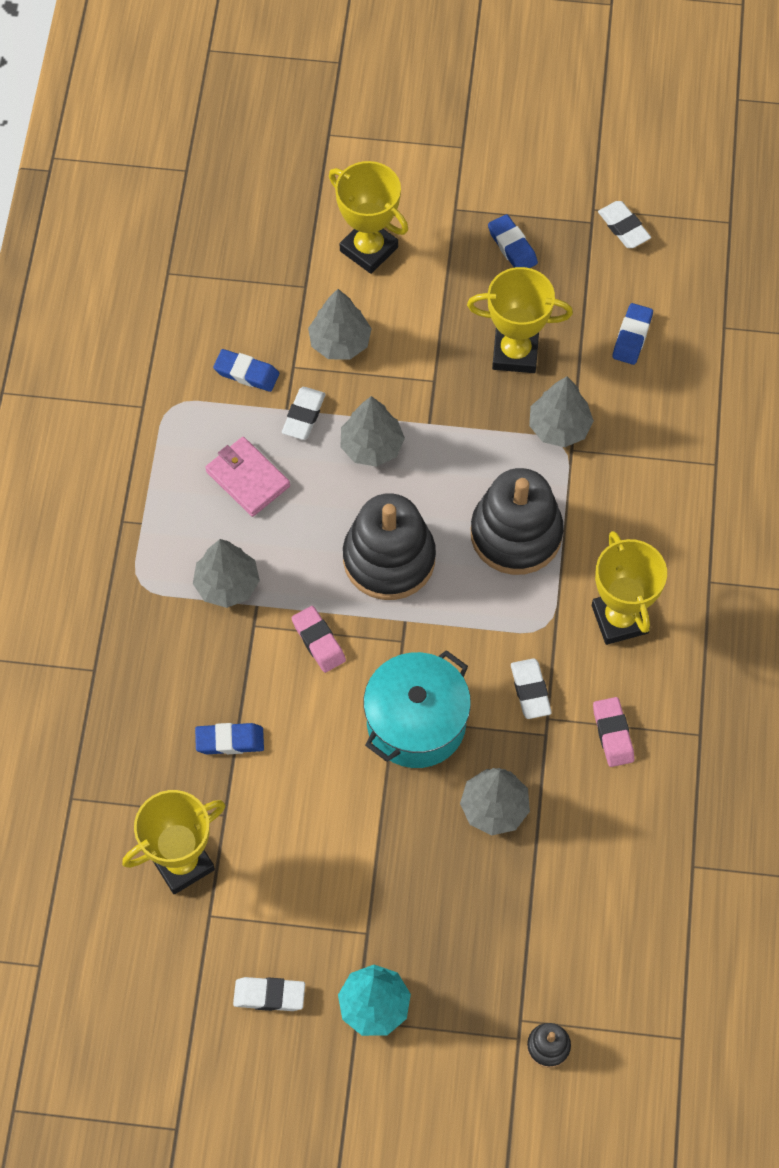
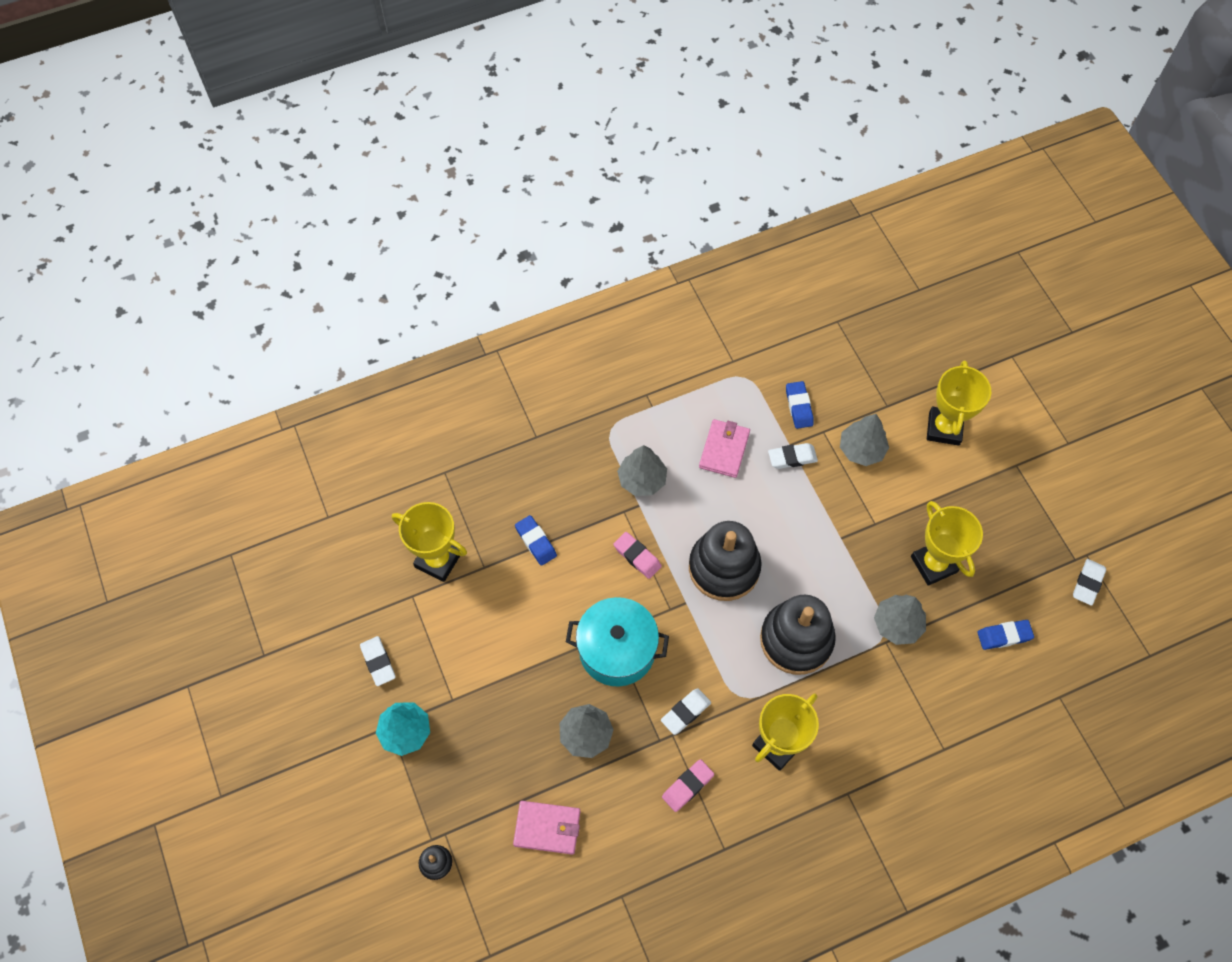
camera: 60 degrees right, 0 degrees up
(318, 641) = (637, 557): pink eraser -> pink eraser turned 75 degrees counterclockwise
(371, 446) = (798, 511): grey tree -> none
(512, 246) = (1015, 517): blue eraser -> none
(576, 904) = (547, 828): none -> pink wallet

